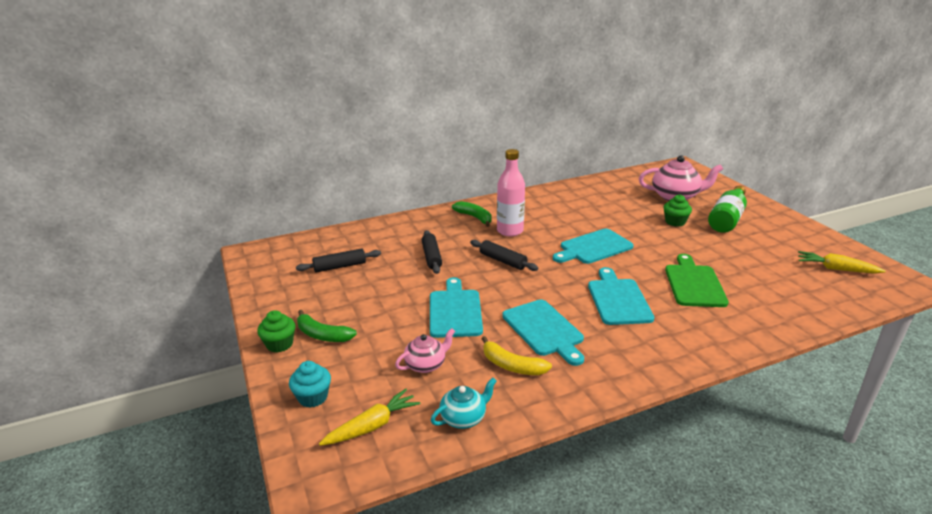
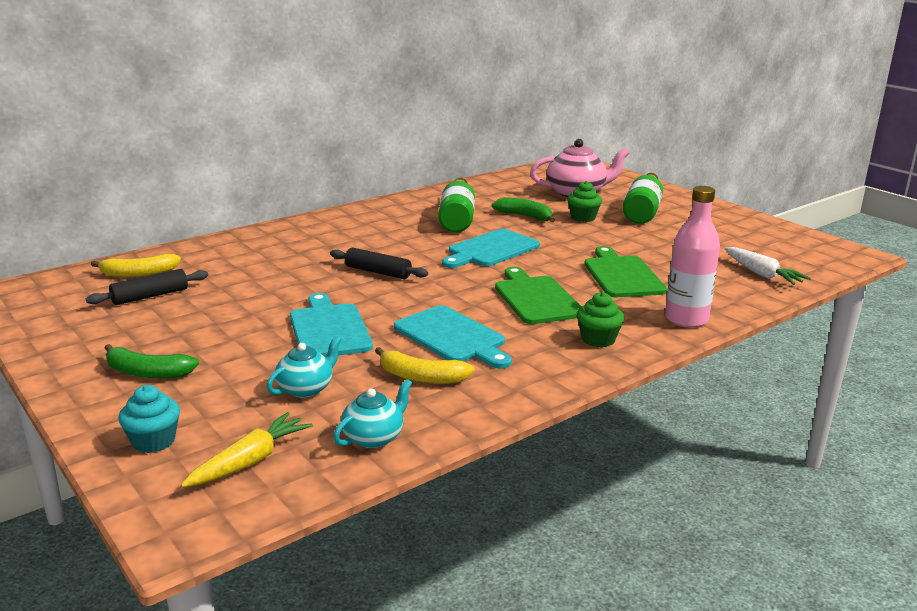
camera: 15 degrees left, 5 degrees down
(279, 344) = (85, 389): green cupcake -> green cupcake (598, 339)
(337, 245) = (139, 274): none -> yellow banana
(426, 365) = (306, 388): pink teapot -> turquoise teapot
(431, 257) = (280, 275): black rolling pin -> none
(475, 217) = (327, 230): green banana -> green banana (525, 216)
(510, 231) = (378, 241): pink bottle -> pink bottle (686, 319)
(574, 214) = (457, 218): none -> green bottle
(618, 299) = (536, 298): turquoise cutting board -> green cutting board
(816, 295) = (762, 274): none -> white carrot
(836, 269) = (776, 248): yellow carrot -> none

